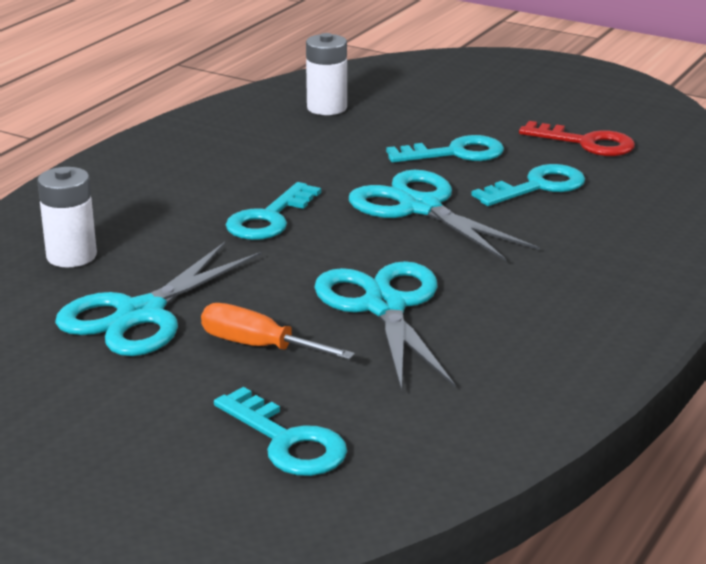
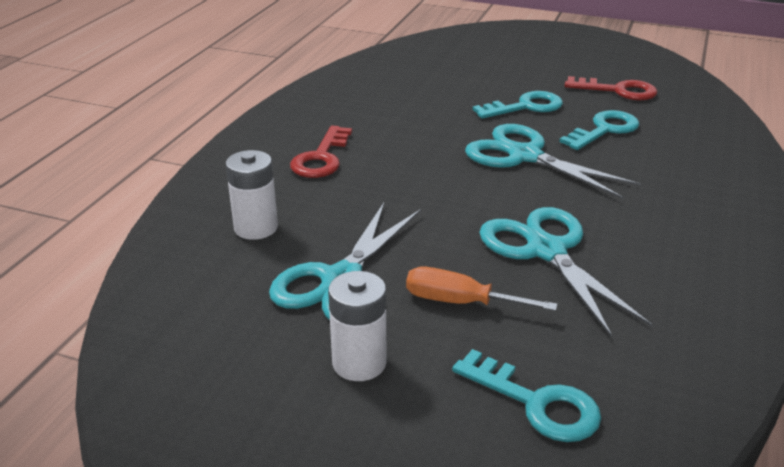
camera: 10 degrees left, 5 degrees up
(178, 191) = (321, 158): none -> red key
(269, 219) = (408, 176): turquoise key -> none
(327, 108) = (406, 76): white battery -> white battery (359, 363)

